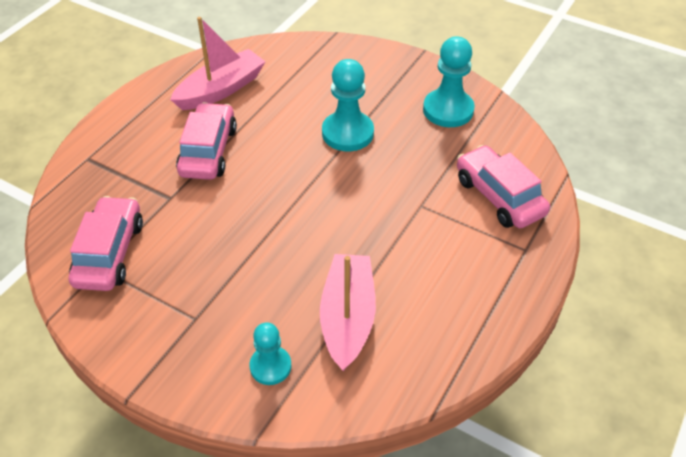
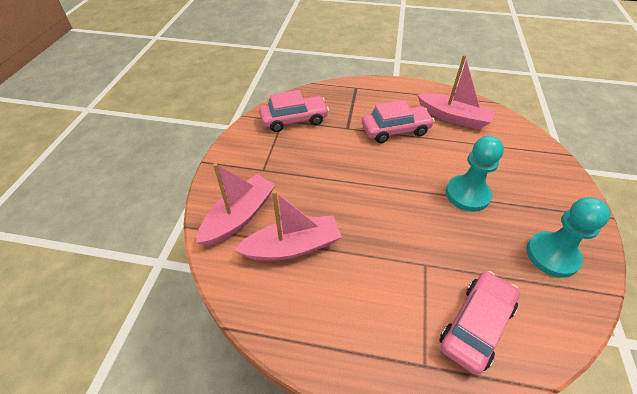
camera: 70 degrees right, 0 degrees up
(270, 366) = (239, 216): turquoise pawn -> pink boat

